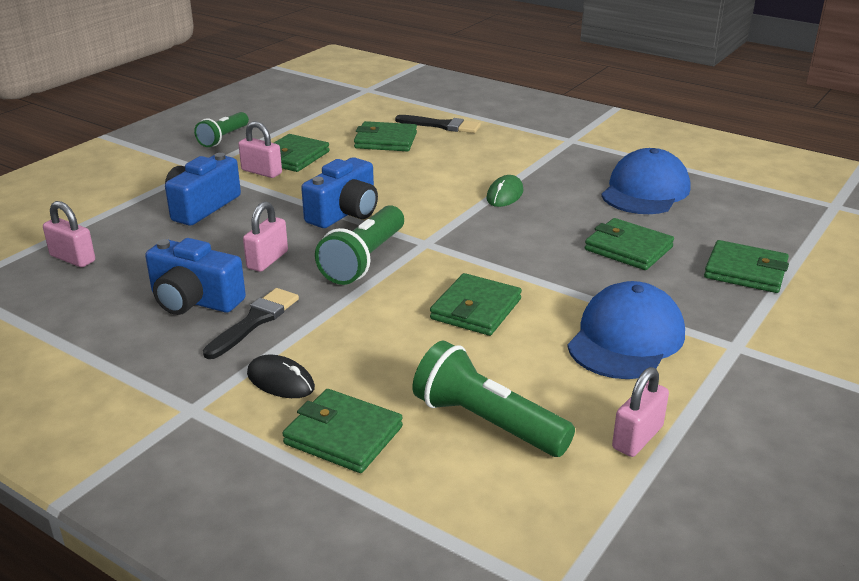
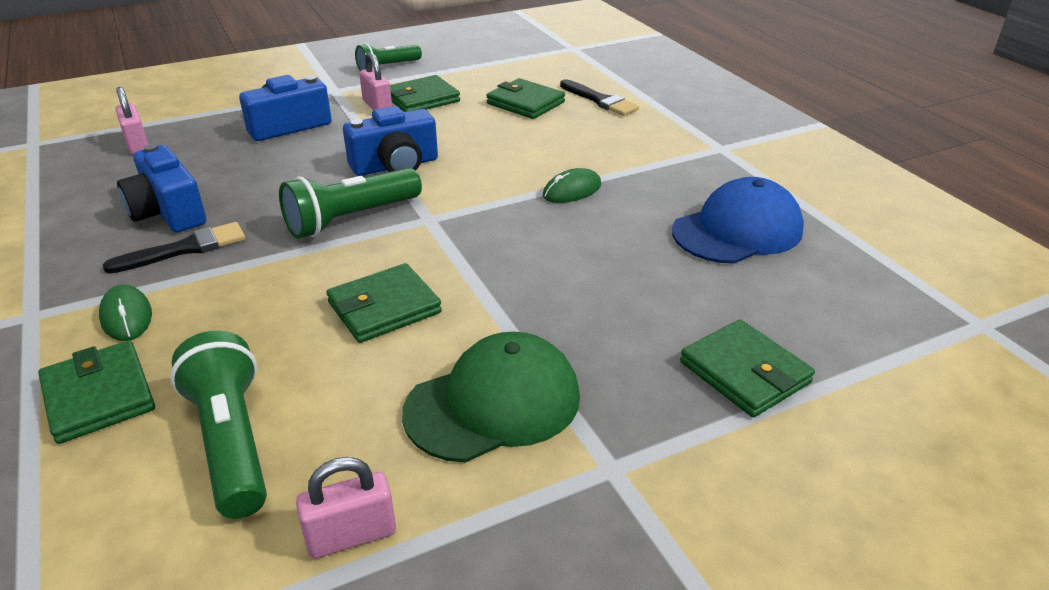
camera: 30 degrees right, 5 degrees up
(267, 260) = (272, 192): pink padlock -> none
(280, 381) = (126, 316): black mouse -> green mouse
(626, 339) = (493, 404): blue cap -> green cap
(628, 248) = (631, 294): green wallet -> none

